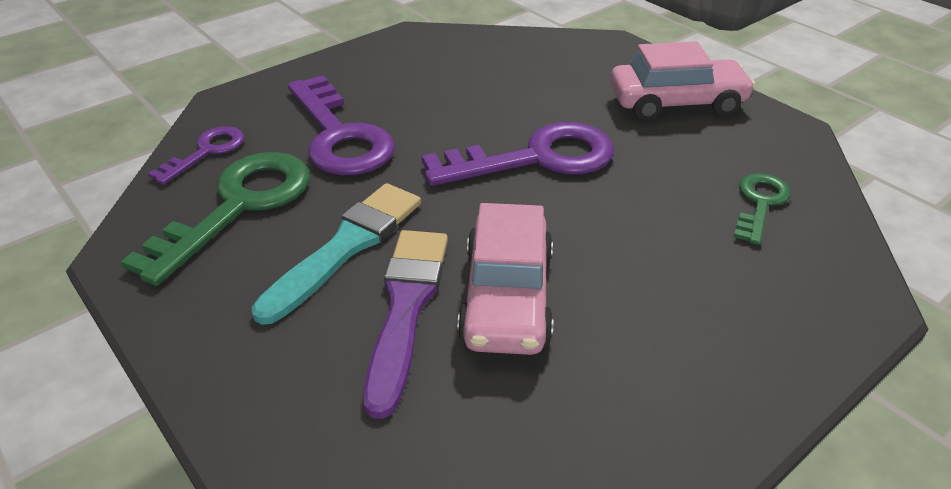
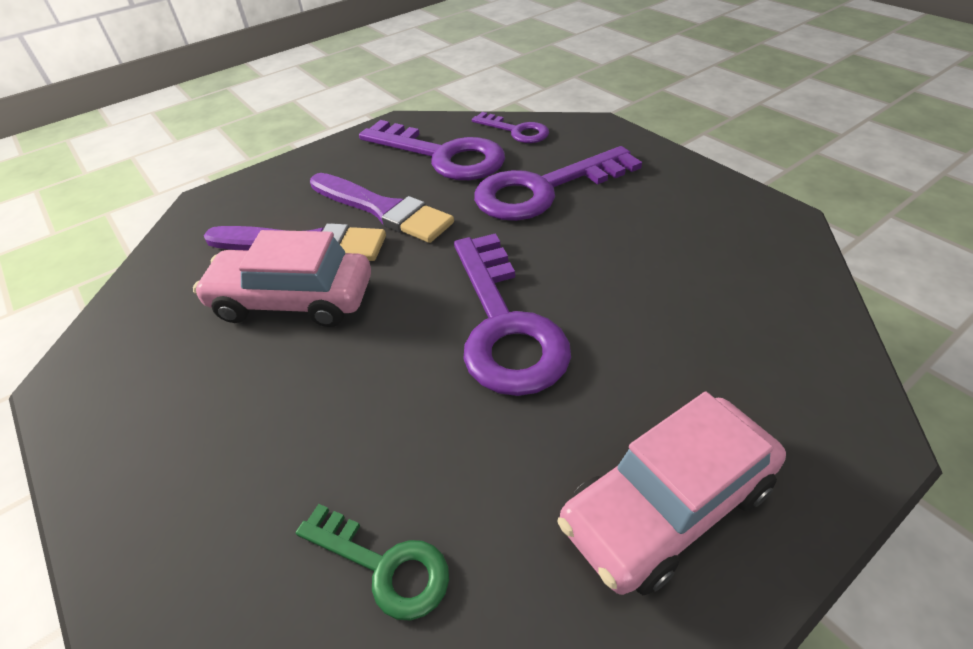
camera: 95 degrees right, 5 degrees up
(238, 206) = (443, 156): green key -> purple key
(346, 246) = (383, 210): turquoise brush -> purple brush
(676, 103) = (667, 505): pink car -> pink car turned 60 degrees clockwise

